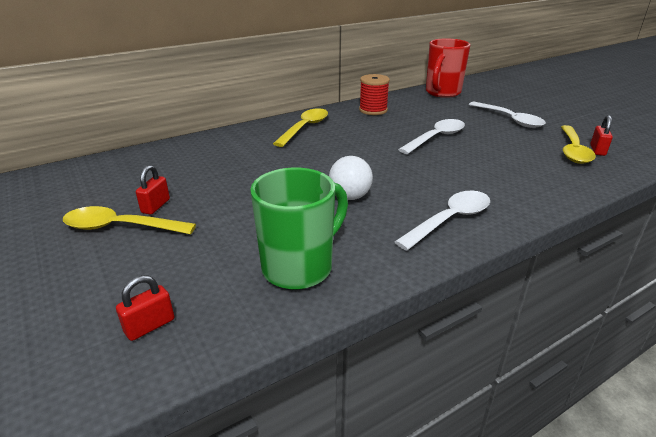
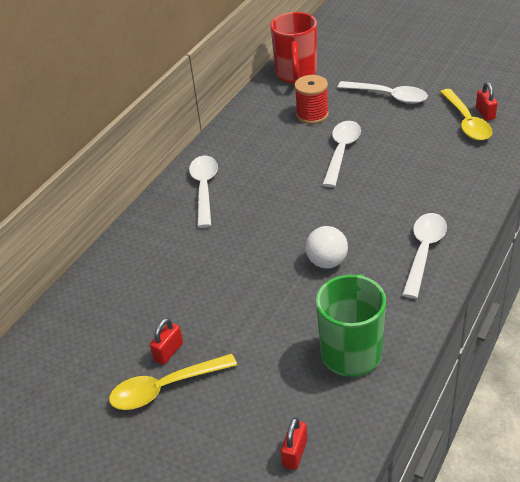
camera: 25 degrees left, 10 degrees up
(156, 206) = (168, 352): red padlock -> red padlock turned 45 degrees clockwise
(305, 128) = (204, 188): yellow spoon -> white spoon
(373, 110) = (249, 132): red spool -> red spool (312, 115)

